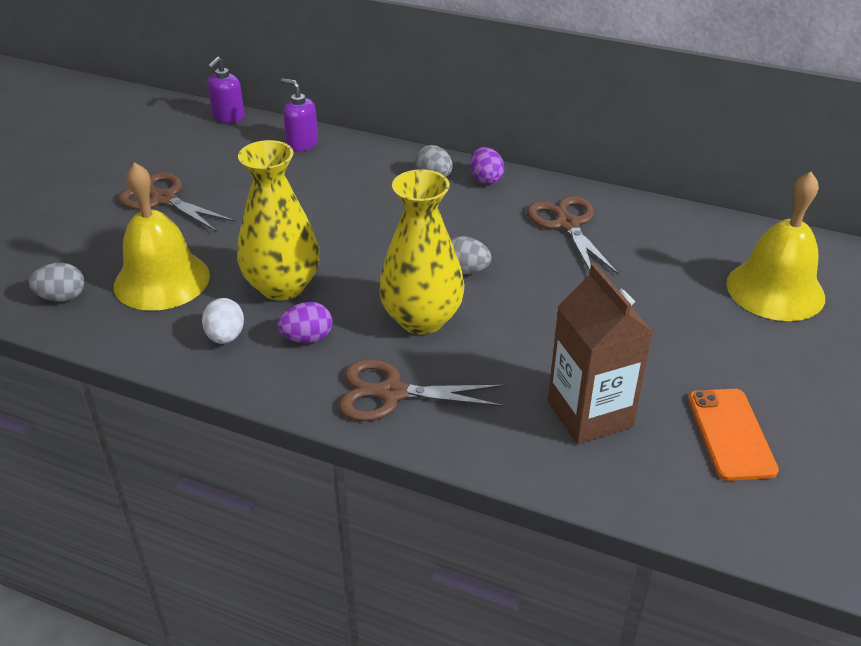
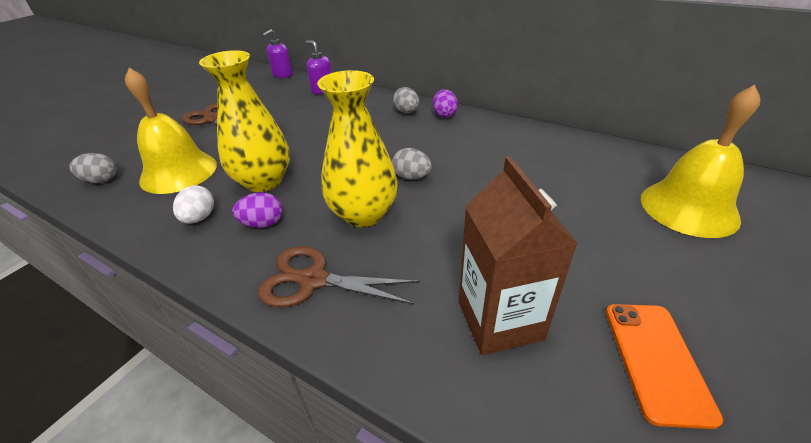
camera: 10 degrees right, 0 degrees up
(567, 225) = (502, 147): brown scissors -> none

